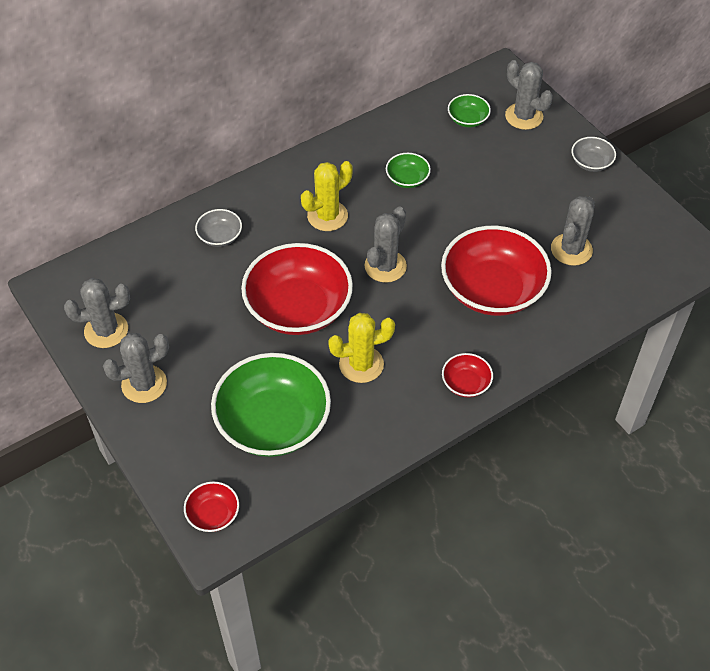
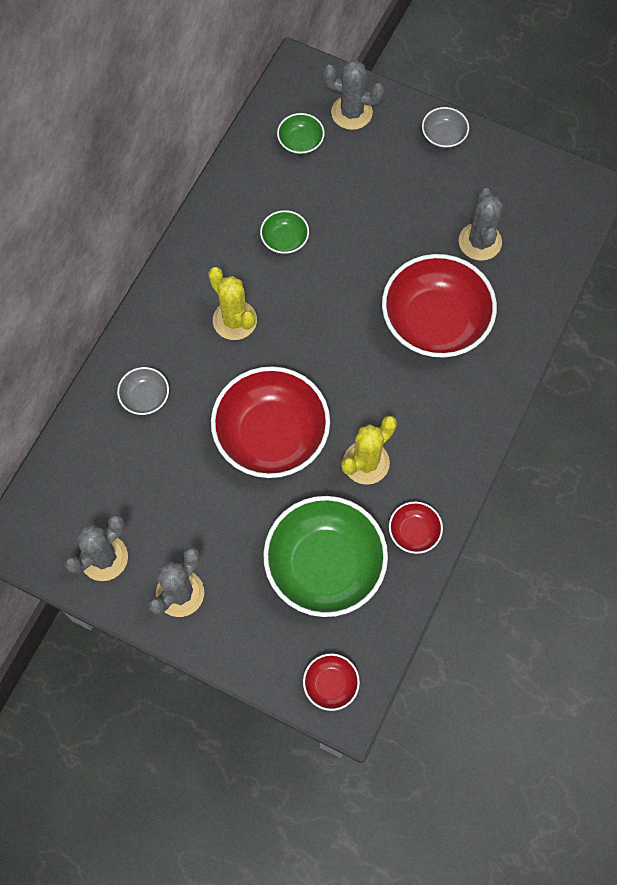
camera: 30 degrees left, 15 degrees up
(327, 216) = (234, 320): yellow cactus -> yellow cactus turned 60 degrees counterclockwise
(385, 266) = (323, 347): grey cactus -> none
(466, 383) = (469, 431): red bowl -> red bowl (414, 532)

